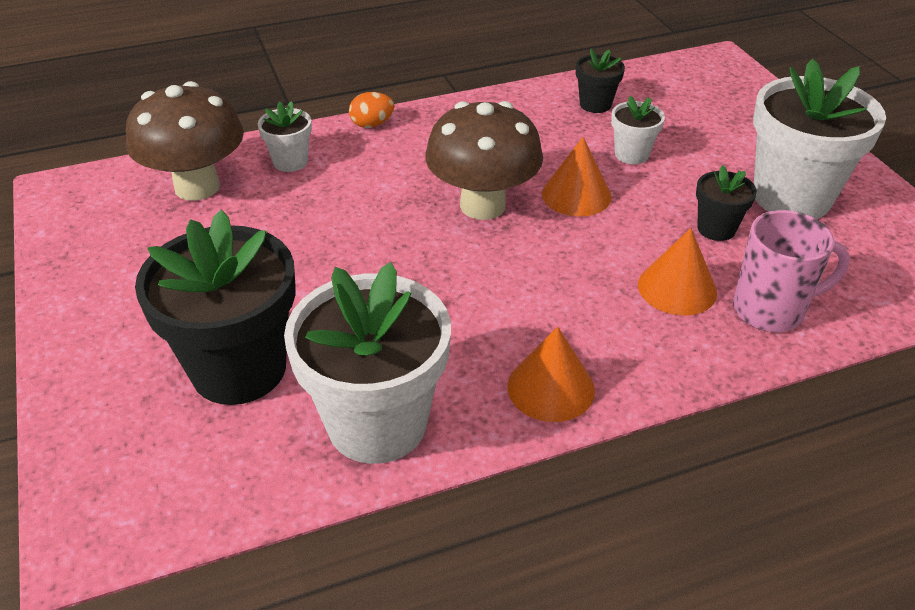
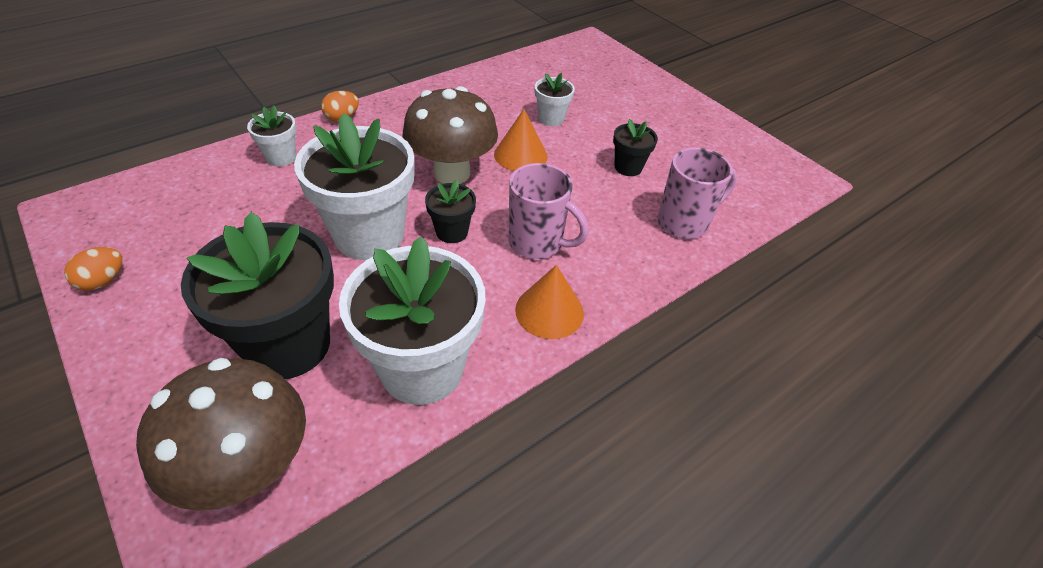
camera: 20 degrees left, 5 degrees up
(74, 268) = (103, 281): none -> orange egg
(197, 187) = (203, 190): brown mushroom -> brown mushroom (249, 468)
(562, 304) = (537, 243): none -> pink mug
(595, 104) = (512, 83): black flower pot -> black flower pot (452, 232)
(677, 288) = (615, 216): orange cone -> none
(791, 197) = (671, 137): white flower pot -> white flower pot (369, 235)

